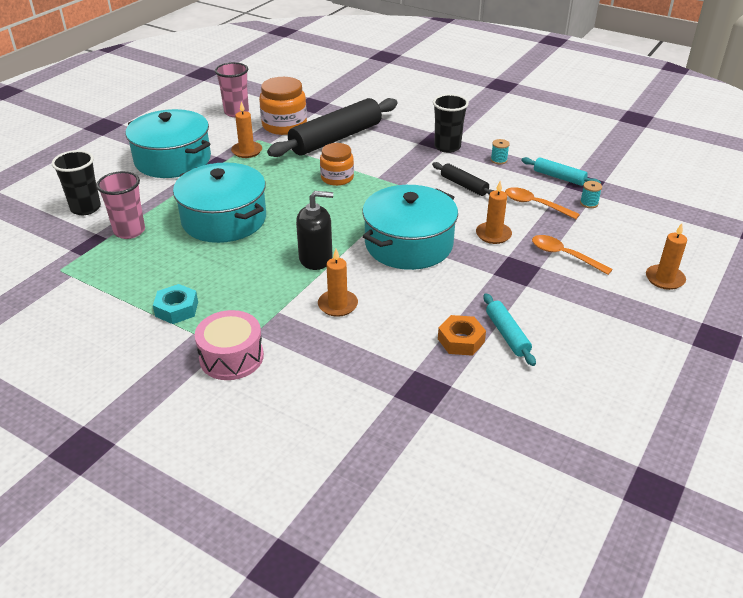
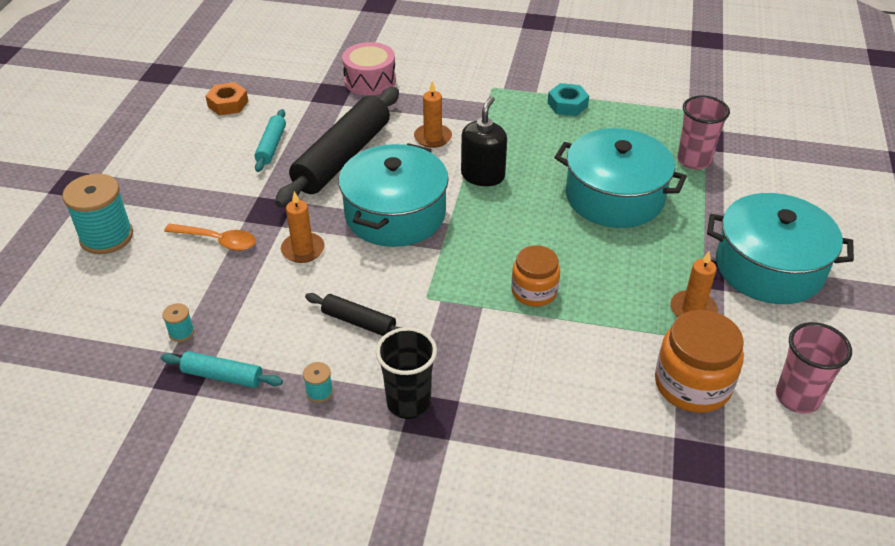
camera: 160 degrees right, 5 degrees up
(85, 208) = (772, 174): black cup -> none
(231, 357) = (490, 83): pink drum -> pink drum (370, 80)
(316, 258) = (483, 175): black soap dispenser -> black soap dispenser turned 135 degrees clockwise
(336, 138) = (590, 374): black rolling pin -> black rolling pin (342, 157)
(461, 340) = (311, 133): orange nut -> orange nut (228, 104)
(507, 334) = (271, 146): turquoise rolling pin -> turquoise rolling pin turned 45 degrees clockwise
(535, 205) = (255, 311): orange spoon -> none
(664, 279) = (106, 237): orange candle -> turquoise spool

